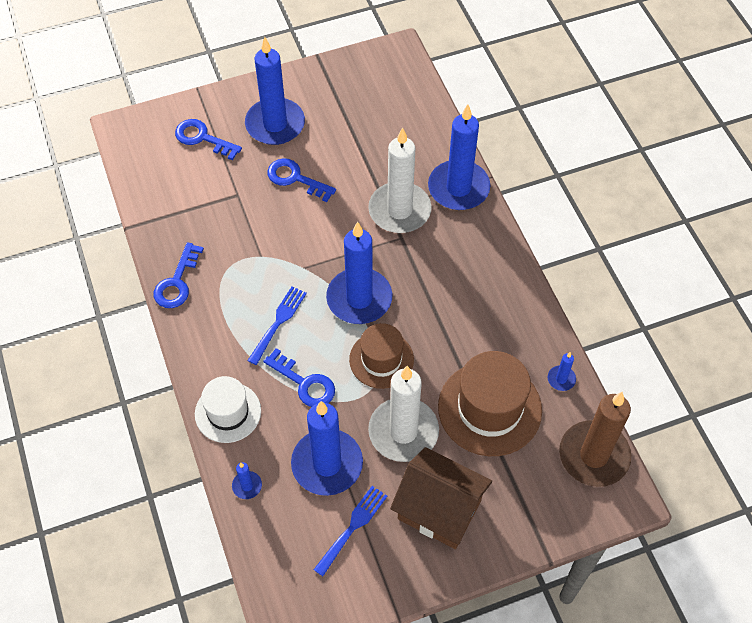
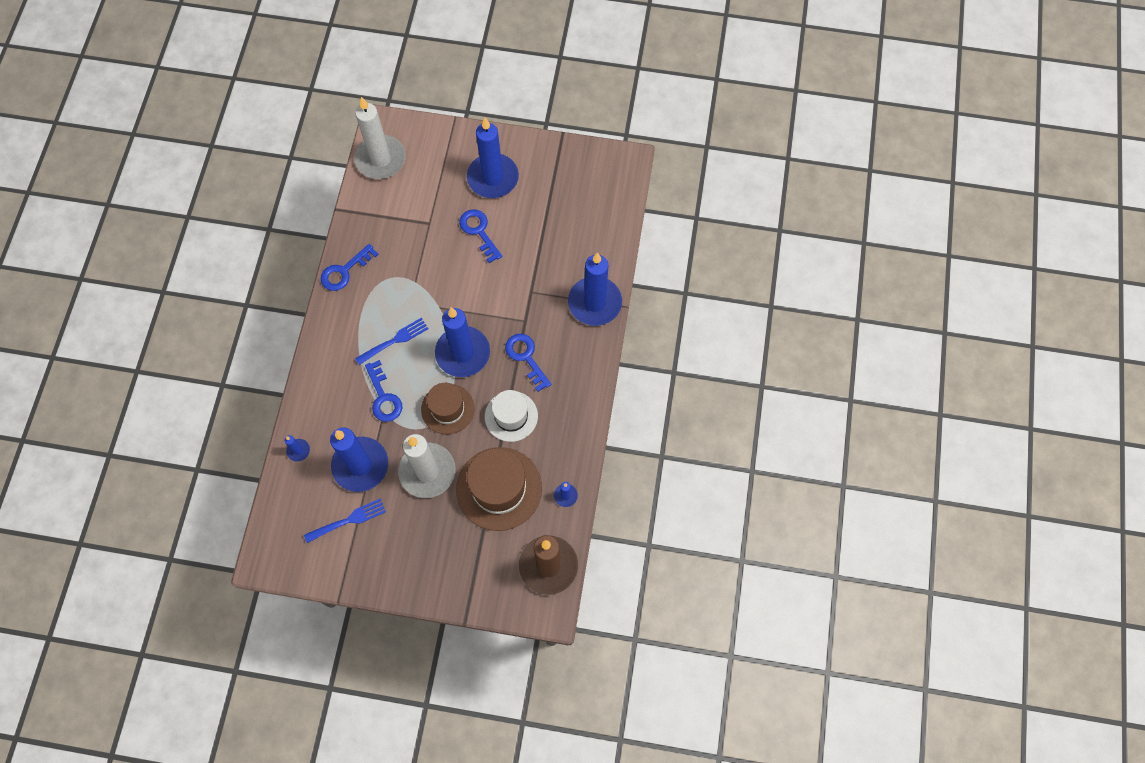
camera: 30 degrees right, 10 degrees up
(203, 138) = (433, 163): blue key -> blue key (526, 357)
(228, 412) = (318, 390): white hat -> white hat (511, 416)
(399, 210) = (538, 298): white candle -> white candle (381, 159)
(439, 510) = (414, 542): brown house -> none

